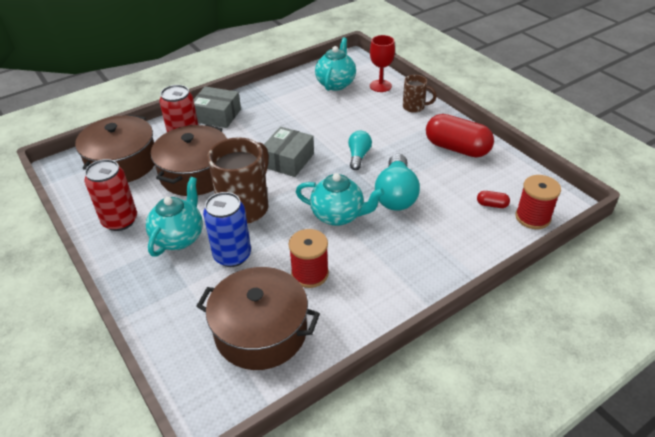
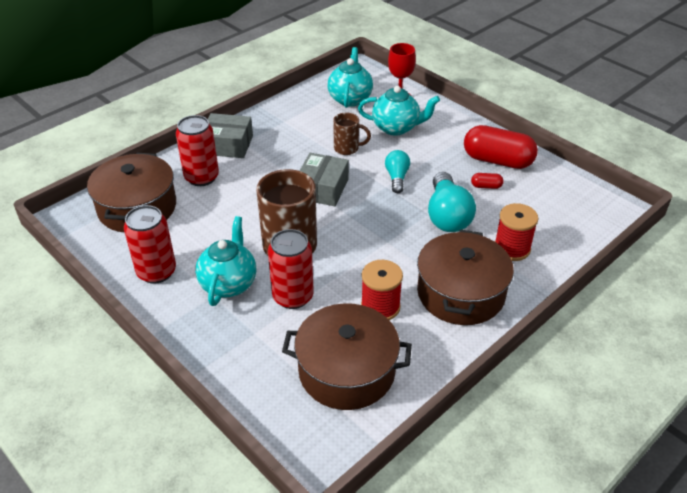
camera: 10 degrees left, 0 degrees up
(195, 174) = (224, 212): brown pot -> brown pot (461, 293)
(232, 255) = (293, 296): blue can -> red can
(338, 215) = (393, 243): turquoise teapot -> turquoise teapot (396, 128)
(414, 107) = (442, 119): brown mug -> brown mug (347, 148)
(492, 205) = (547, 217): red capsule -> red capsule (486, 186)
(532, 217) = (590, 226): red spool -> red spool (512, 248)

